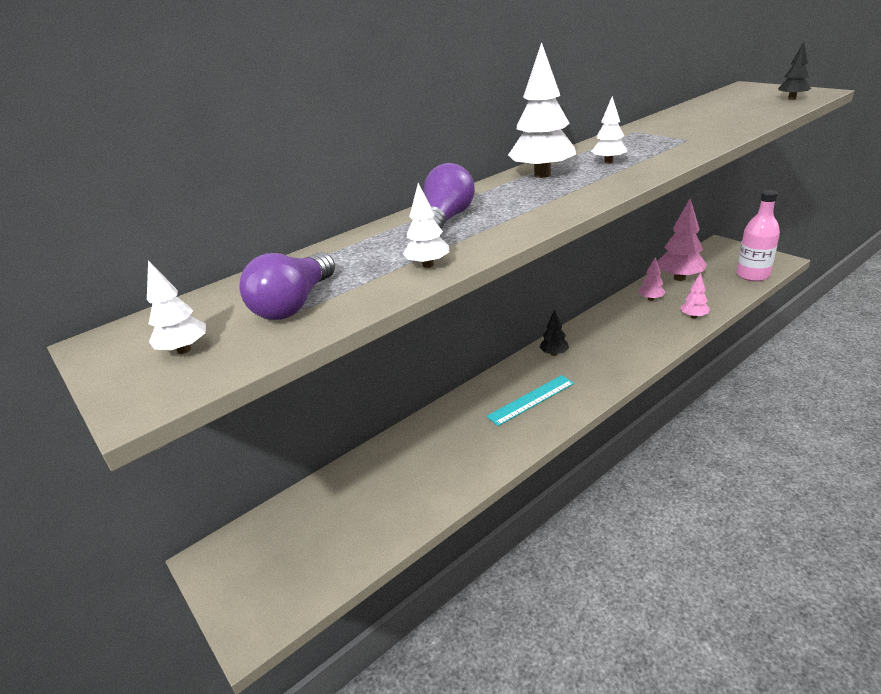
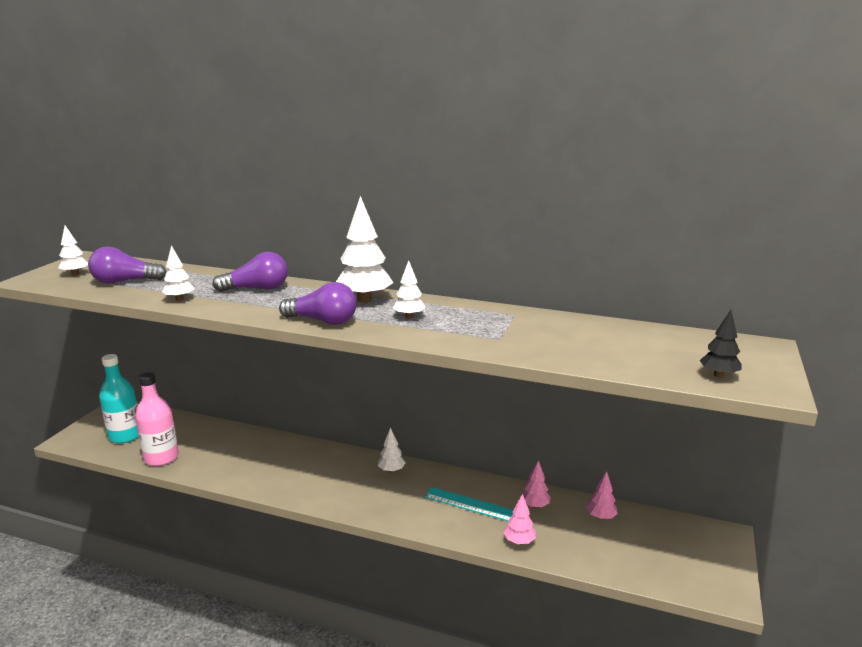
camera: 55 degrees right, 10 degrees down
(304, 555) = (125, 436): none -> turquoise bottle
(531, 400) = (316, 476): turquoise ruler -> turquoise ruler (470, 504)
(554, 354) = (391, 470): black tree -> white tree
(589, 194) = (323, 321): none -> purple light bulb
(679, 278) = (601, 517): pink tree -> pink tree, size x0.54
(752, 275) = (661, 574): pink bottle -> pink bottle (161, 458)

